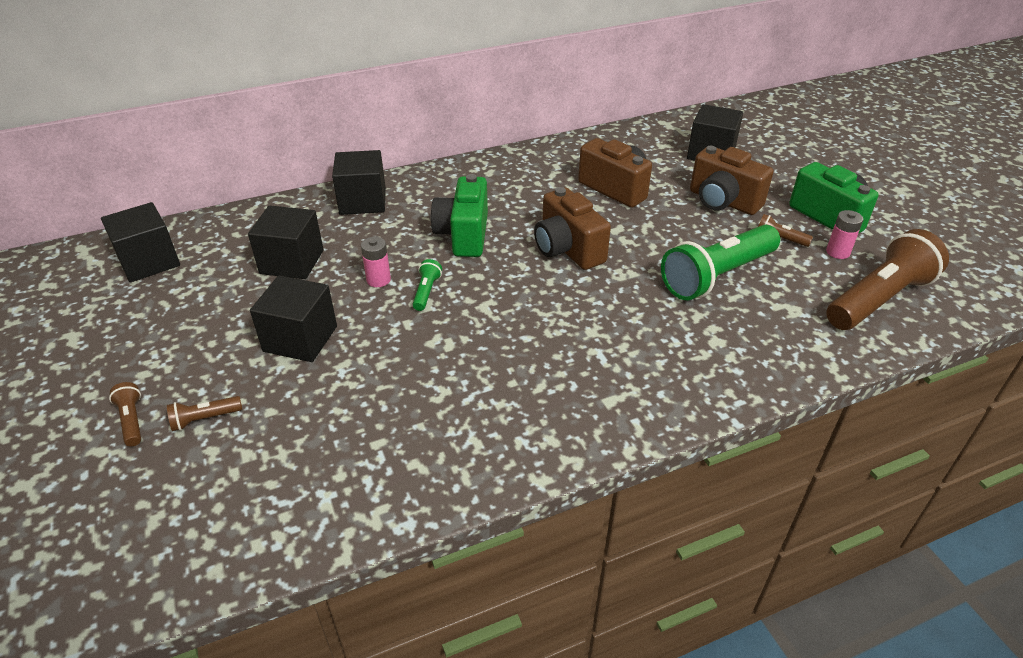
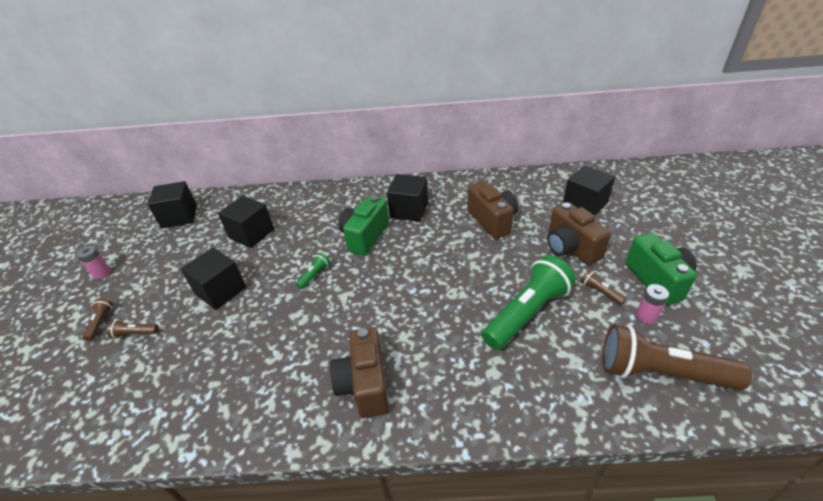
camera: 25 degrees right, 0 degrees up
(363, 201) = (319, 198): black cube -> black cube (409, 210)
(378, 280) = (292, 259): pink battery -> pink battery (102, 273)
(567, 249) = (427, 263): brown camera -> brown camera (365, 384)
(717, 276) = (527, 313): green flashlight -> green flashlight turned 150 degrees clockwise
(879, 299) = (660, 372): brown flashlight -> brown flashlight turned 150 degrees counterclockwise

